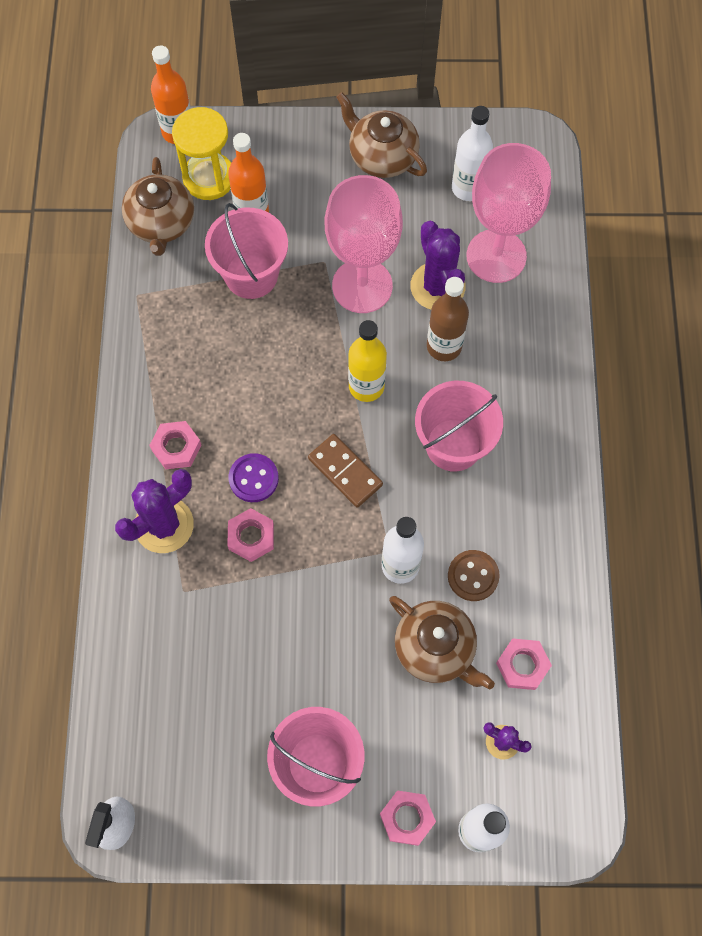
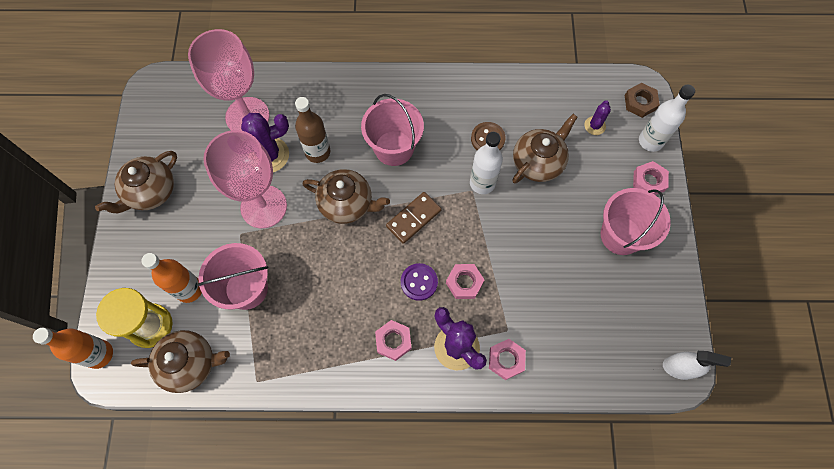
camera: 90 degrees left, 0 degrees up
(366, 386) = (347, 204): yellow bottle -> brown teapot
(468, 188) = (187, 133): white bottle -> none
(522, 665) = (545, 112): pink nut -> pink nut (506, 360)
(549, 822) = (640, 102): none -> brown nut

